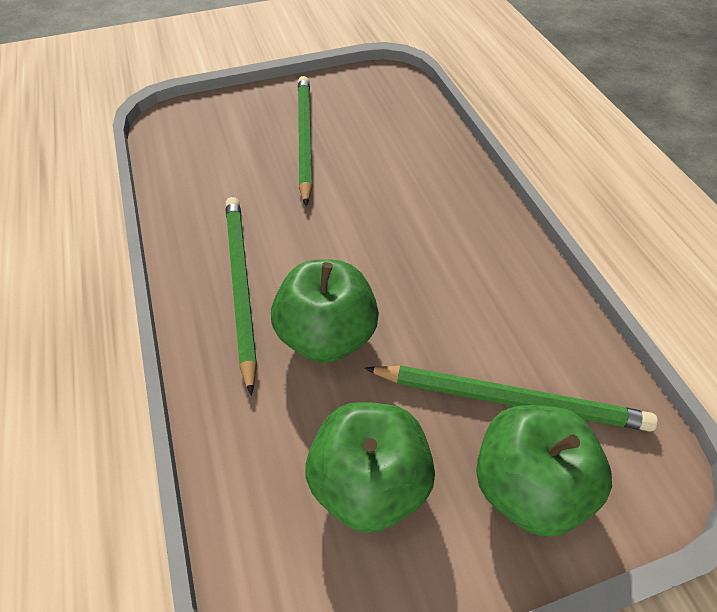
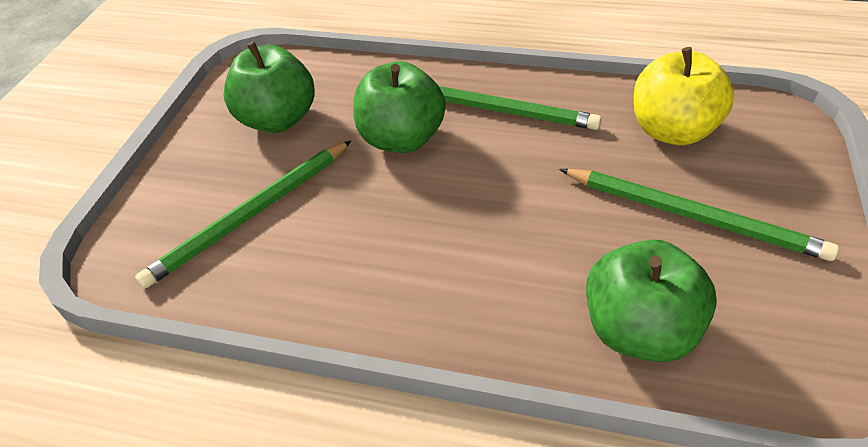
camera: 125 degrees right, 5 degrees down
(213, 168) = (672, 130): none -> yellow apple
(528, 485) = (194, 189): green apple -> green apple (638, 329)

